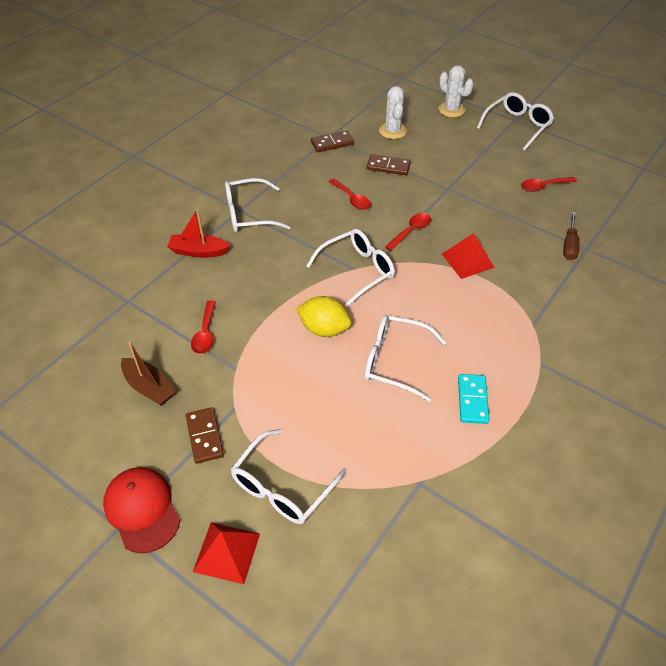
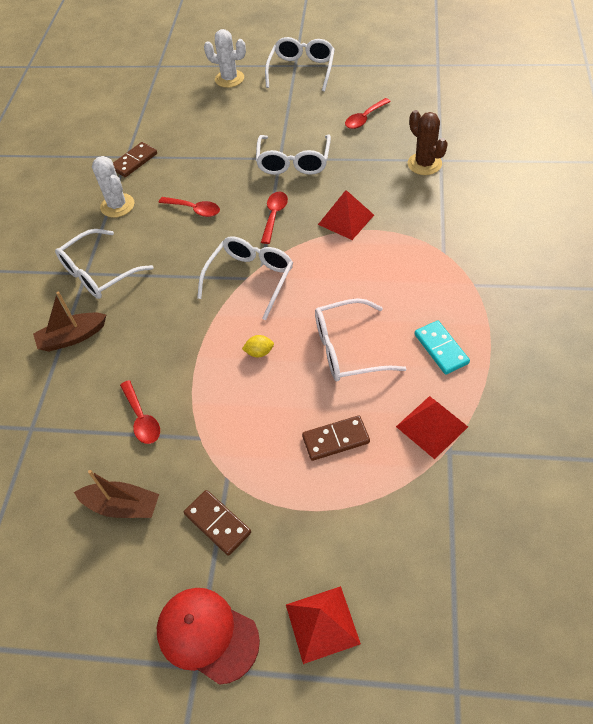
camera: 25 degrees left, 5 degrees up
(198, 251) = (72, 337): red boat -> brown boat
(282, 487) = (329, 529): white glasses -> white glasses (293, 162)
(324, 329) = (259, 352): yellow lemon -> yellow lemon, size x0.50
(388, 167) = (207, 161): brown domino -> brown domino (336, 439)
(393, 131) = (187, 123): white cactus -> white cactus (117, 205)
(419, 456) = (432, 426): none -> red pyramid
(569, 245) = (424, 164): brown screwdriver -> brown cactus

